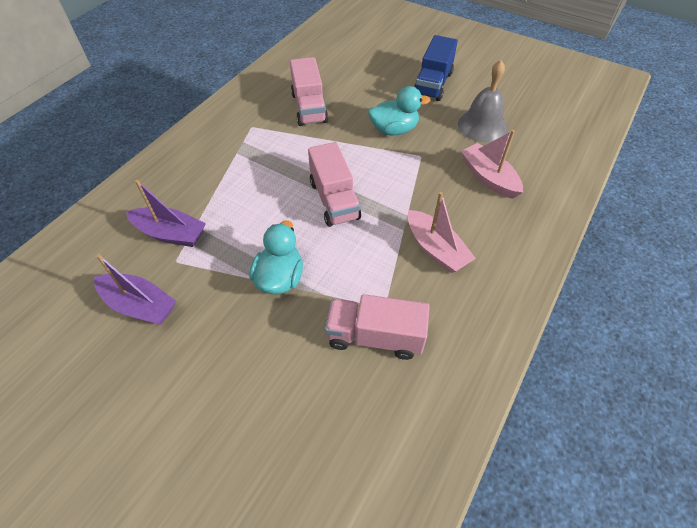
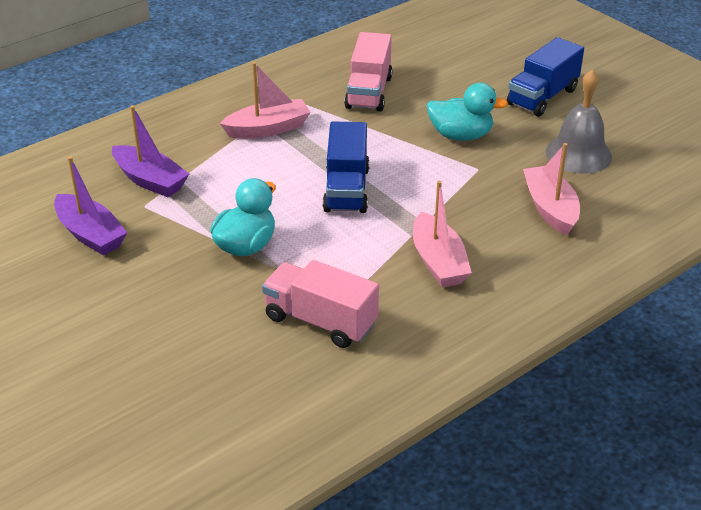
camera: 20 degrees right, 15 degrees down
(247, 159) = (268, 129): none -> pink boat
(334, 200) = (346, 189): pink truck -> blue truck

